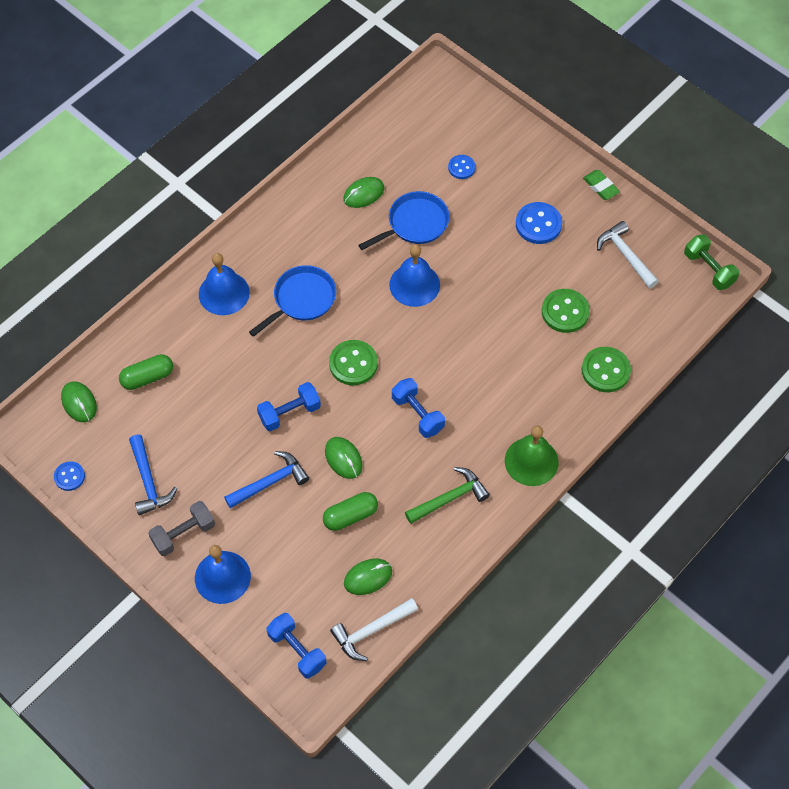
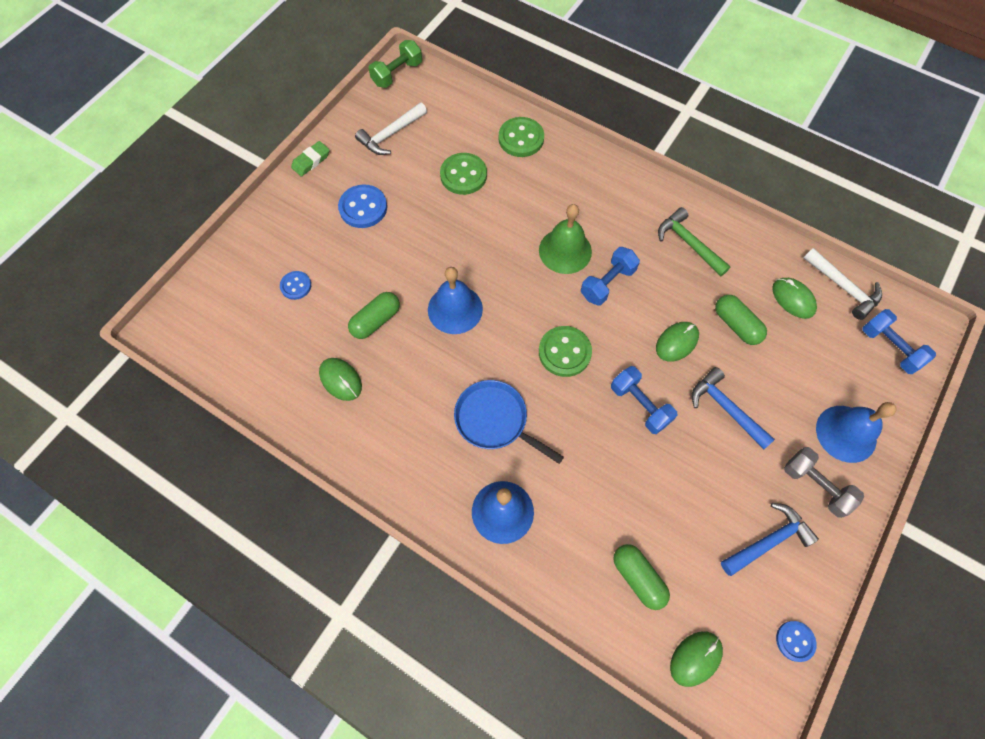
camera: 100 degrees left, 5 degrees up
(297, 650) = (889, 347): blue dumbbell -> blue dumbbell turned 75 degrees counterclockwise
(415, 224) = (376, 321): blue pan -> green capsule
(531, 461) = (630, 184): green bell -> green bell (565, 251)

